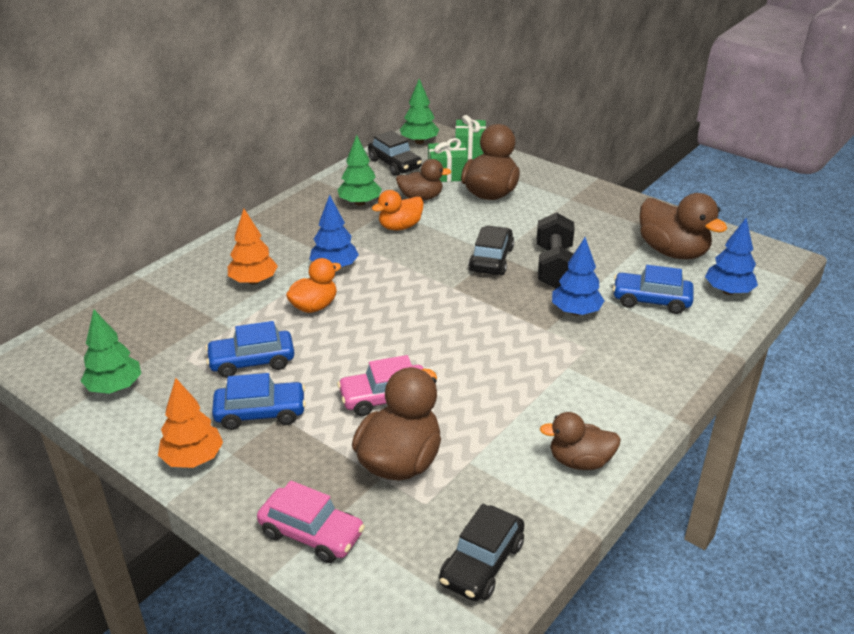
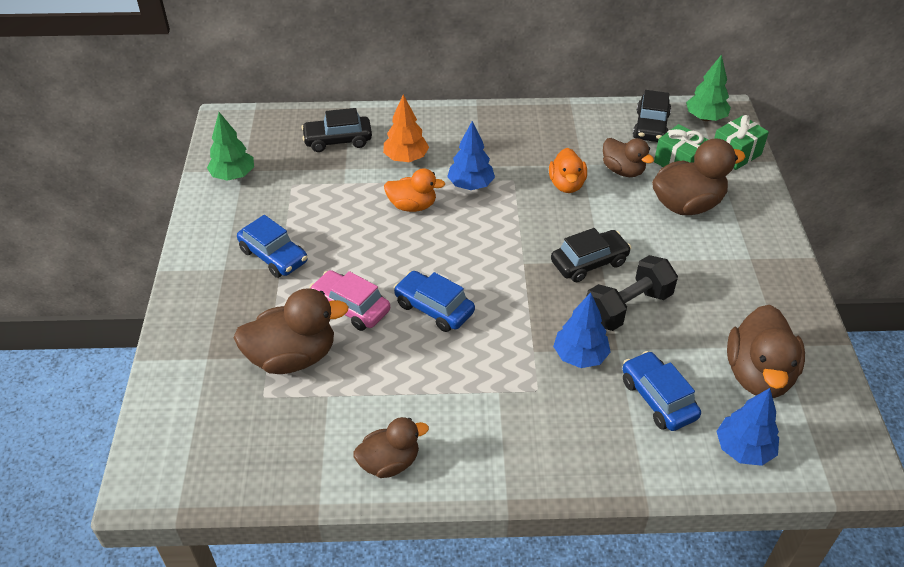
camera: 50 degrees right, 10 degrees up
(193, 459) = (203, 255): orange tree -> none
(252, 362) = (320, 217): blue car -> blue car (434, 308)
(311, 533) = (186, 355): pink car -> none
(360, 203) = (570, 144): green tree -> none
(400, 227) = (566, 185): orange duck -> orange duck turned 105 degrees counterclockwise
(482, 563) = (231, 463): black car -> black car (338, 140)
(580, 461) = (389, 462): brown duck -> brown duck turned 105 degrees clockwise

